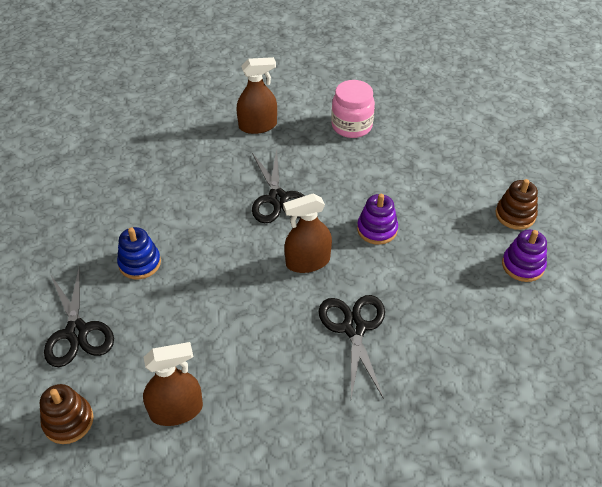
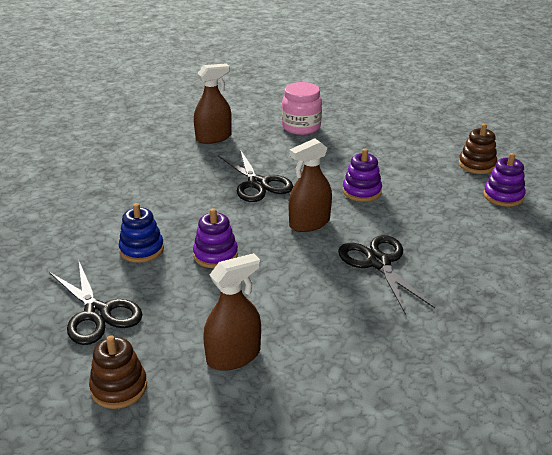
camera: 15 degrees left, 15 degrees down
(204, 284) = (215, 255): none -> purple stacking toy

